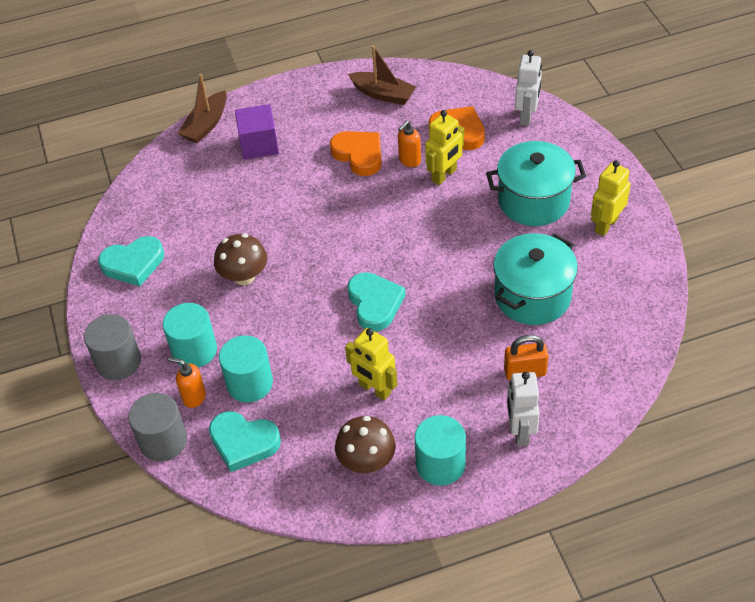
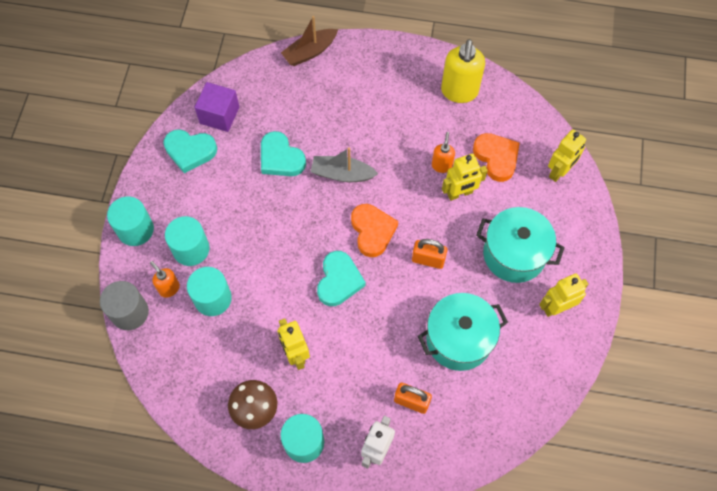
camera: 25 degrees right, 15 degrees up
(118, 361) = (135, 229): grey cylinder -> turquoise cylinder
(243, 442) = (181, 345): turquoise heart -> turquoise heart (280, 158)
(244, 276) = (260, 204): brown mushroom -> none
(259, 144) = (338, 91): purple cube -> purple cube (219, 115)
(313, 211) = (342, 174): none -> grey boat
(359, 155) = (407, 140): orange heart -> orange heart (372, 231)
(383, 94) = (459, 92): brown boat -> yellow soap dispenser
(409, 160) = (441, 165): orange soap dispenser -> orange soap dispenser turned 120 degrees clockwise
(453, 244) = (428, 260): none -> orange padlock
(526, 116) = (559, 171): white robot -> yellow robot

